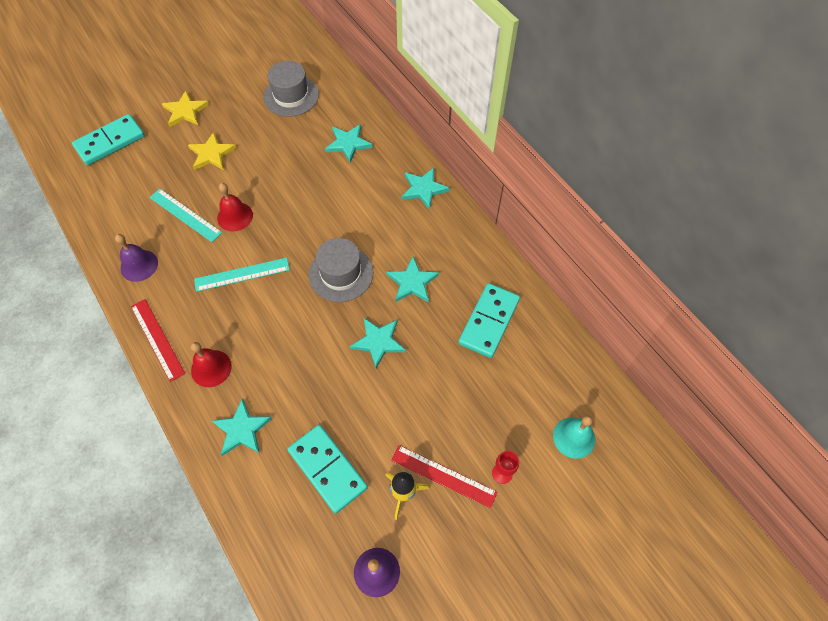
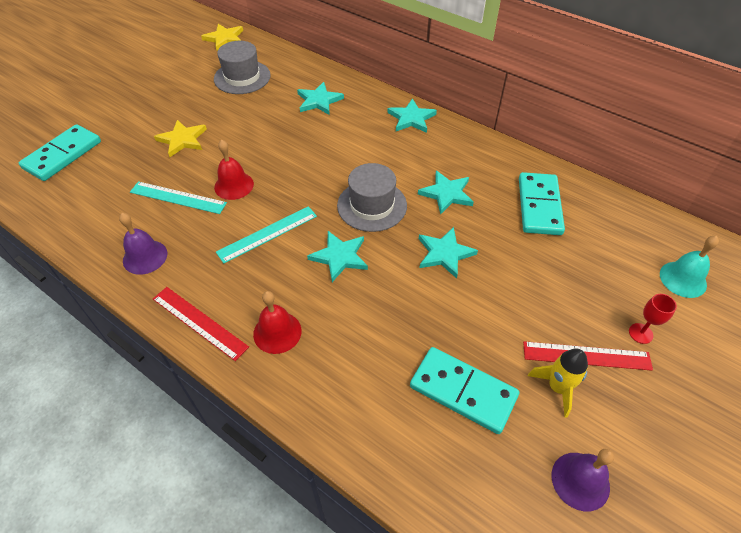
camera: 20 degrees left, 10 degrees down
(185, 111) = (137, 112): yellow star -> yellow star (224, 38)
(242, 429) = (345, 383): turquoise star -> turquoise star (339, 257)

